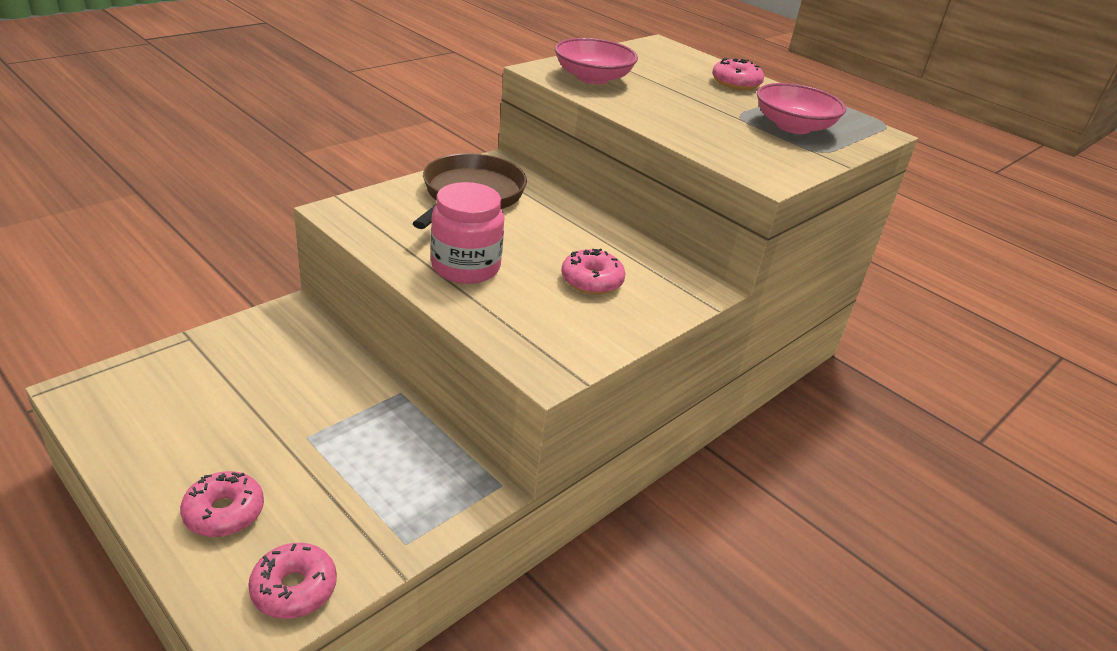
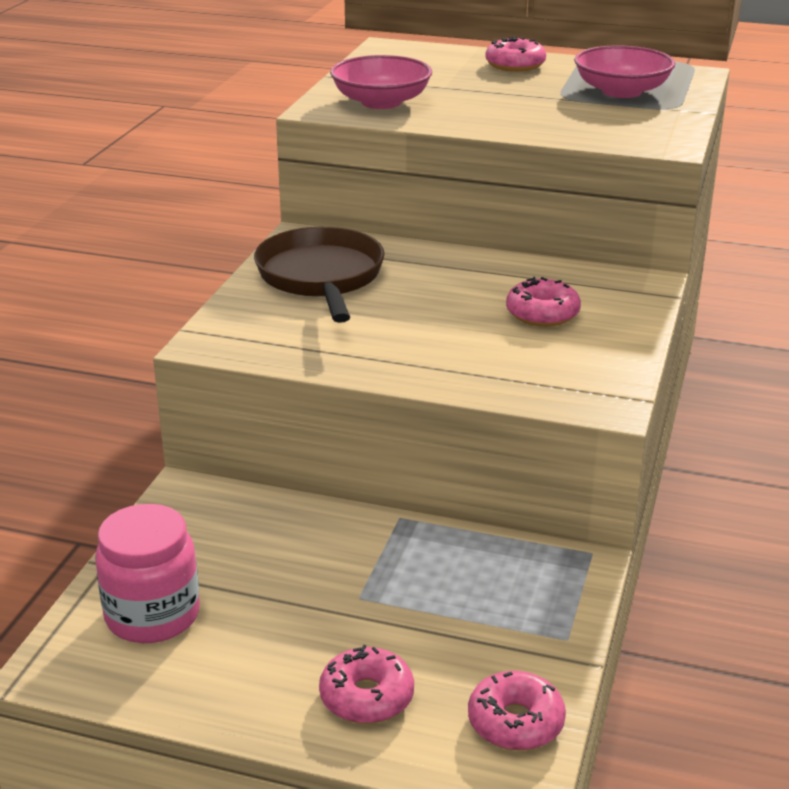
camera: 25 degrees left, 5 degrees down
(465, 267) = (412, 346): pink jar -> pink jar (152, 615)

